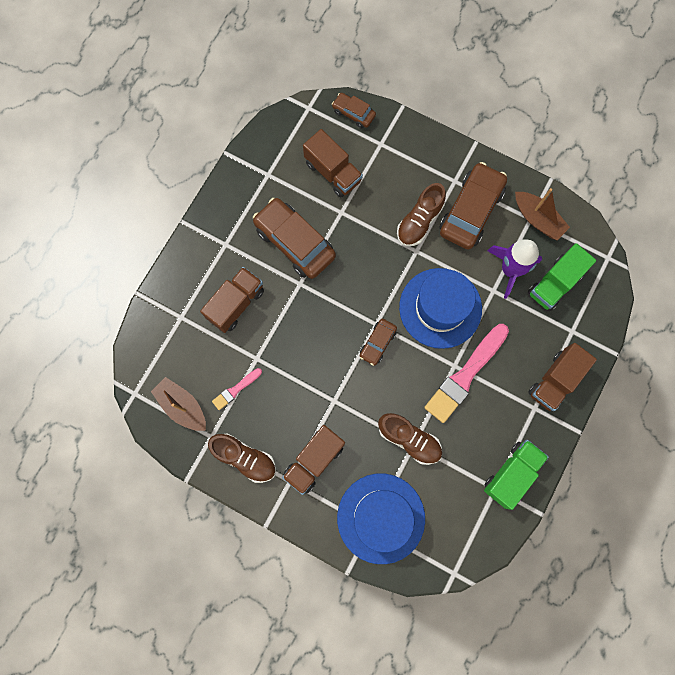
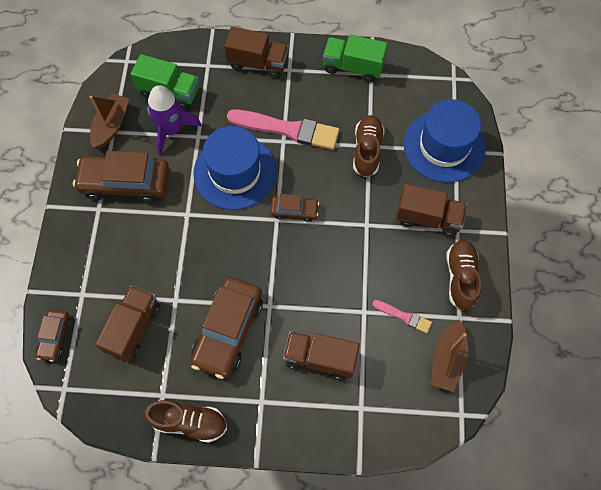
camera: 115 degrees left, 10 degrees down
(419, 221) = (155, 223): brown shoe -> brown shoe (189, 422)

